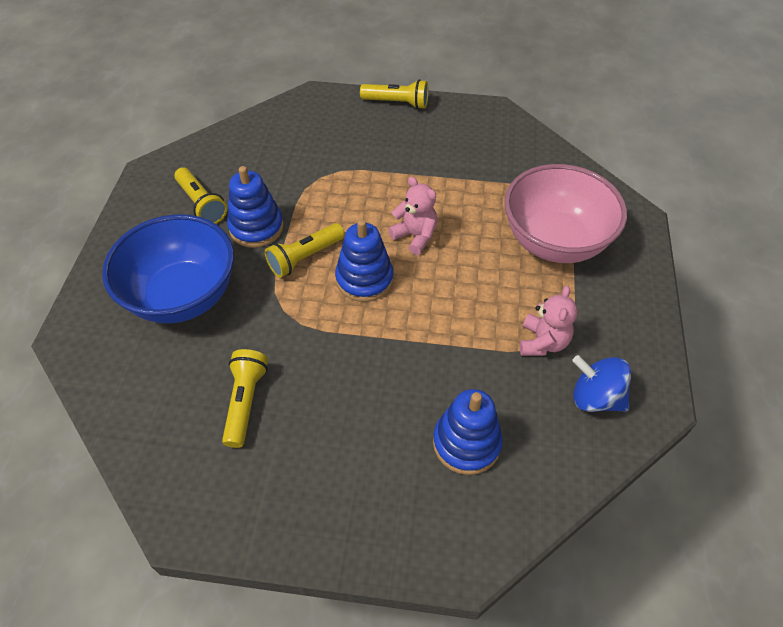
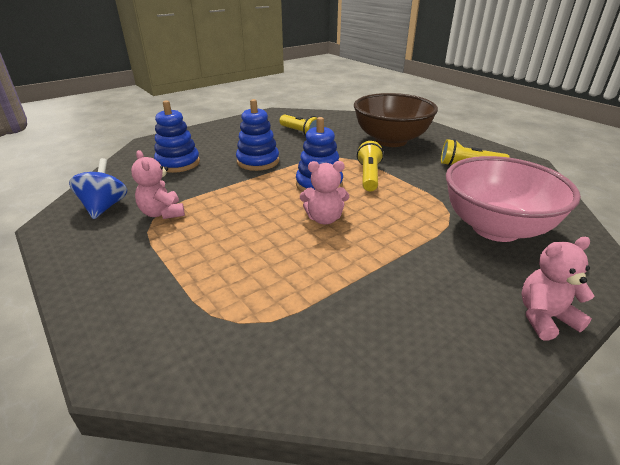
camera: 135 degrees right, 20 degrees down
(183, 296) = (391, 141): blue bowl -> brown bowl
(256, 227) = (420, 173): blue stacking toy -> blue stacking toy (258, 161)
(397, 103) = (544, 317): yellow flashlight -> pink teddy bear
(554, 241) = (203, 279): pink bowl -> pink bowl (495, 228)
(595, 397) = (104, 207): blue spinning top -> blue spinning top turned 75 degrees counterclockwise

